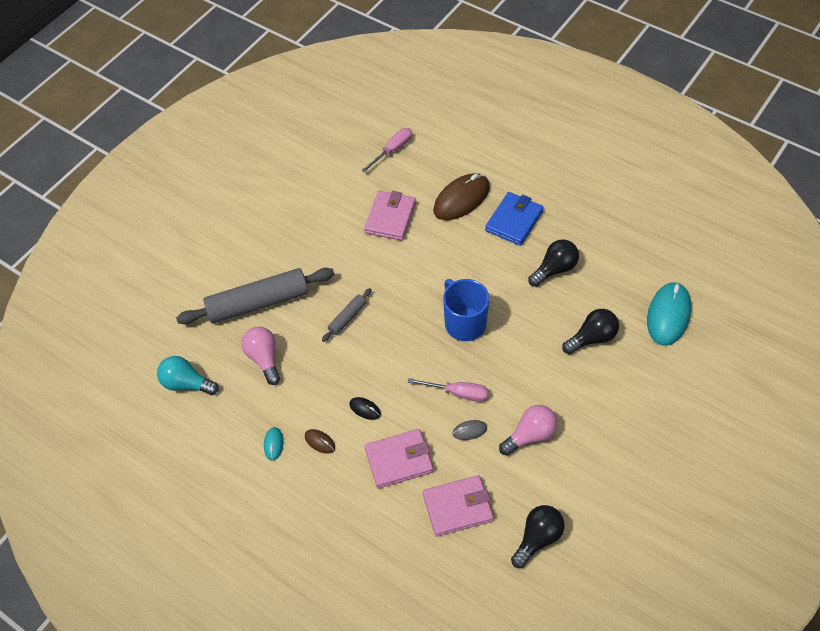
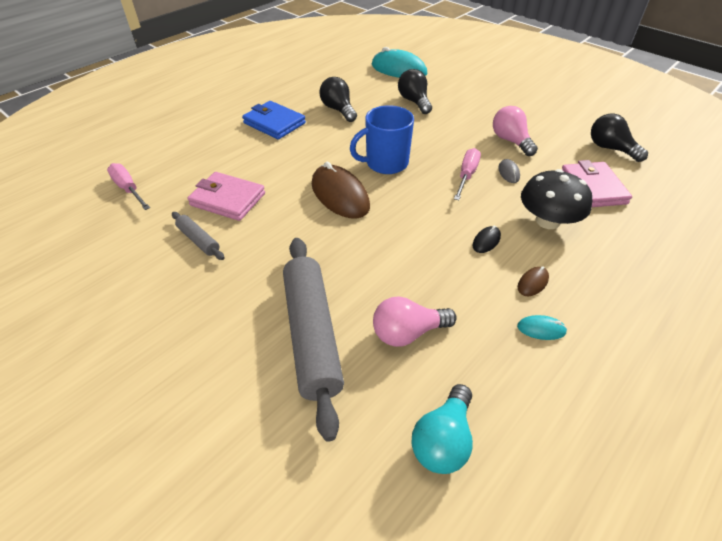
camera: 85 degrees left, 10 degrees down
(347, 318) = (359, 245): grey rolling pin -> grey rolling pin (198, 240)
(399, 460) = (547, 221): pink wallet -> black mushroom
(461, 199) = (230, 149): brown mouse -> brown mouse (340, 195)

